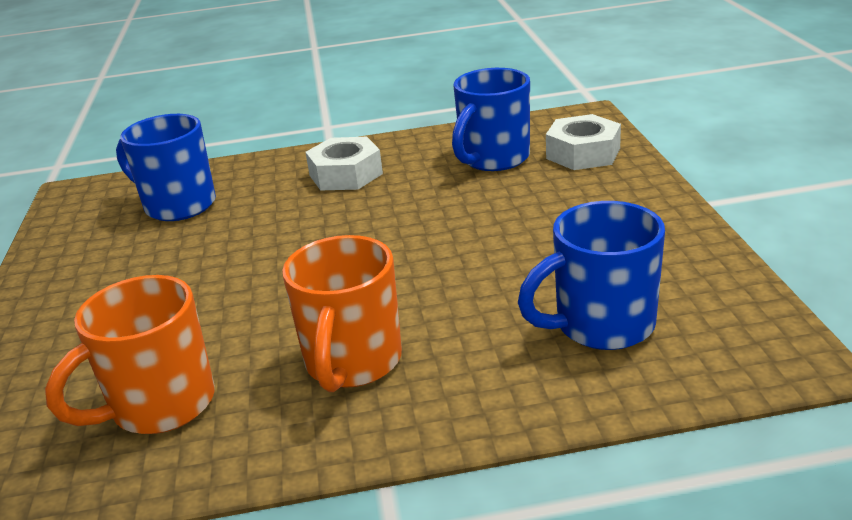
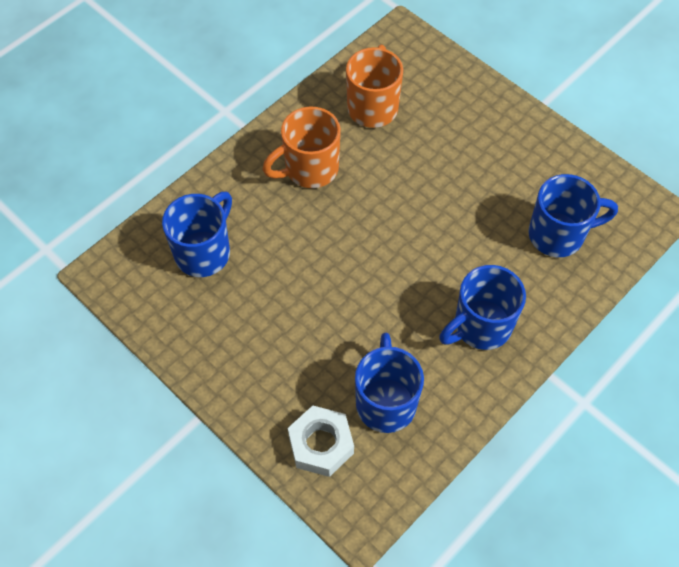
camera: 140 degrees right, 30 degrees up
(345, 174) = (480, 326): white nut -> blue mug
(352, 363) = (309, 169): orange mug -> orange mug turned 90 degrees counterclockwise

